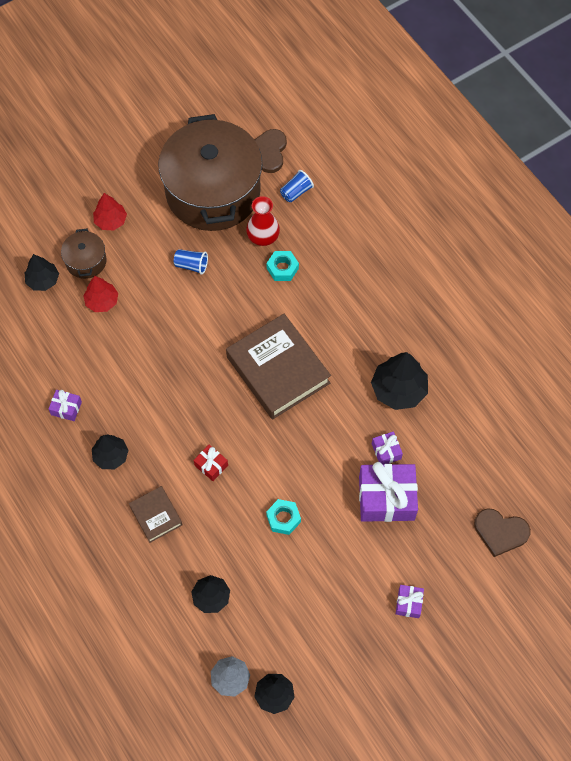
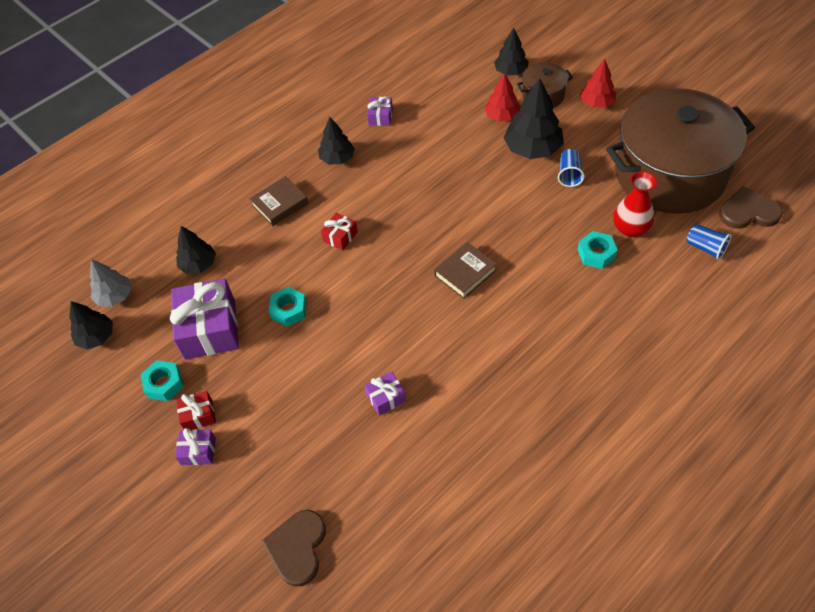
camera: 85 degrees right, 10 degrees down
(278, 370) = (465, 273): brown book -> brown book, size x0.50
(338, 631) = (164, 384): none -> turquoise nut
(375, 602) = (198, 415): none -> red gift
(386, 498) = (326, 407): purple gift -> purple gift (210, 329)
(398, 389) = (471, 398): black tree -> black tree (532, 149)

